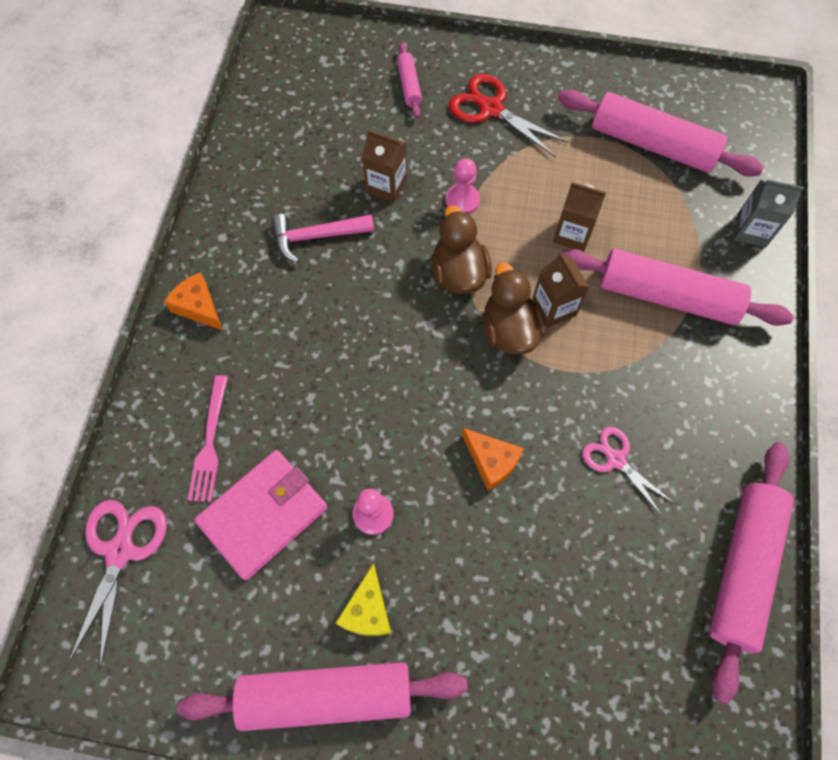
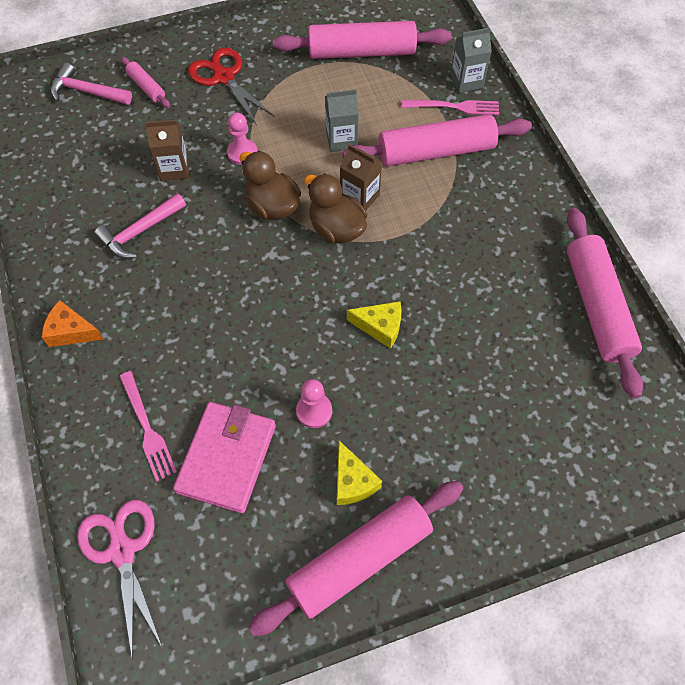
camera: 30 degrees left, 5 degrees down
(350, 65) = (87, 92): none -> pink hammer
(491, 109) = (224, 77): red scissors -> red scissors turned 45 degrees clockwise
(491, 461) = (380, 327): orange cheese -> yellow cheese
(572, 234) = (341, 140): brown carton -> grey carton
(616, 460) = (468, 280): pink scissors -> none
(719, 255) = (455, 107): none -> pink fork

